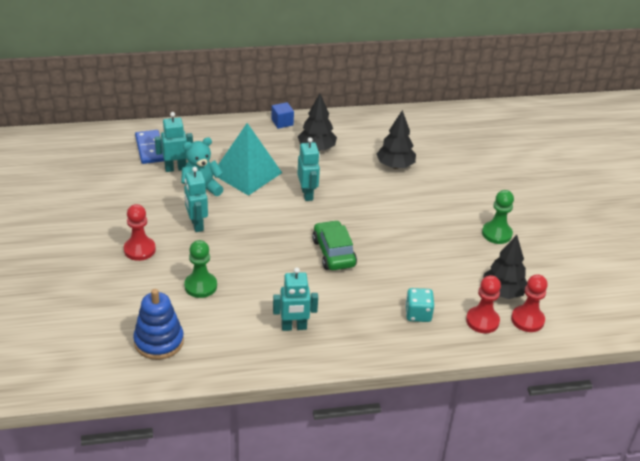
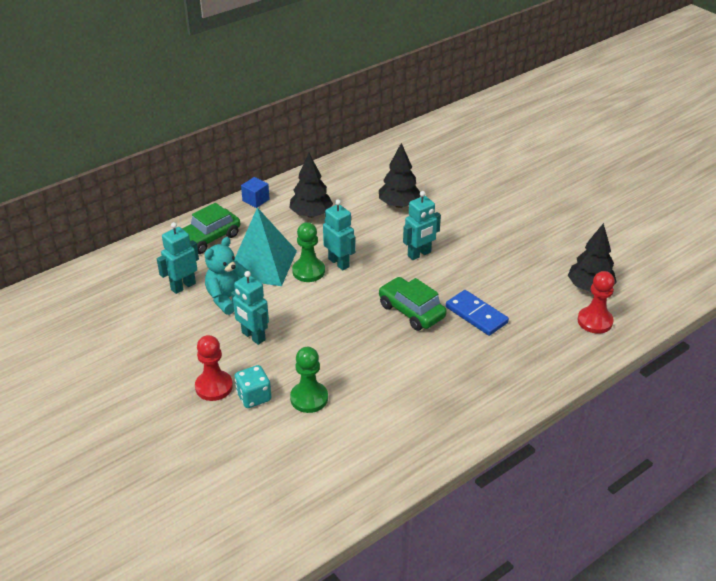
camera: 25 degrees left, 0 degrees up
(150, 149) = (139, 276): blue domino -> blue domino (476, 315)
(159, 341) = (313, 475): blue stacking toy -> none
(222, 139) = (208, 238): none -> green car
(294, 327) = (434, 400): turquoise robot -> turquoise robot (419, 254)
(418, 314) = (535, 338): turquoise dice -> turquoise dice (254, 397)
(496, 234) = (540, 235): green pawn -> green pawn (308, 271)
(527, 320) = (630, 304): red pawn -> none

